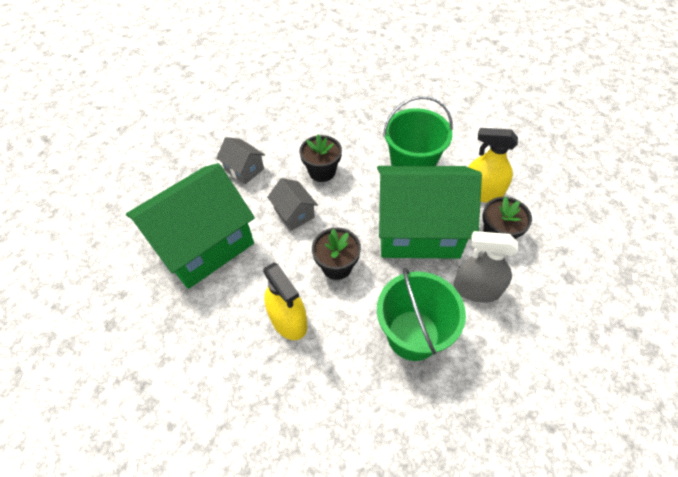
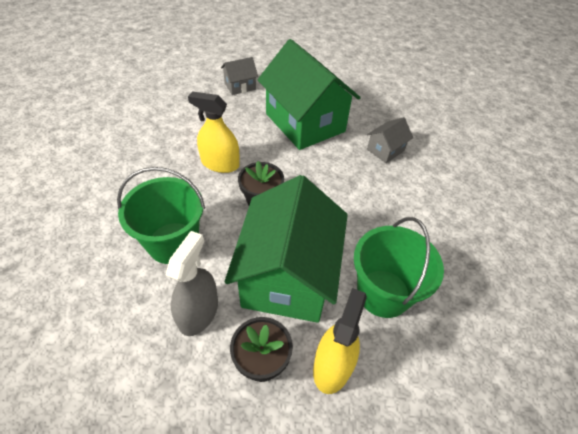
camera: 95 degrees right, 5 degrees down
(288, 320) = (220, 163): yellow spray bottle -> yellow spray bottle turned 45 degrees clockwise
(294, 213) = (327, 178): grey house -> grey house (240, 86)
(322, 171) = (379, 206): black flower pot -> none

